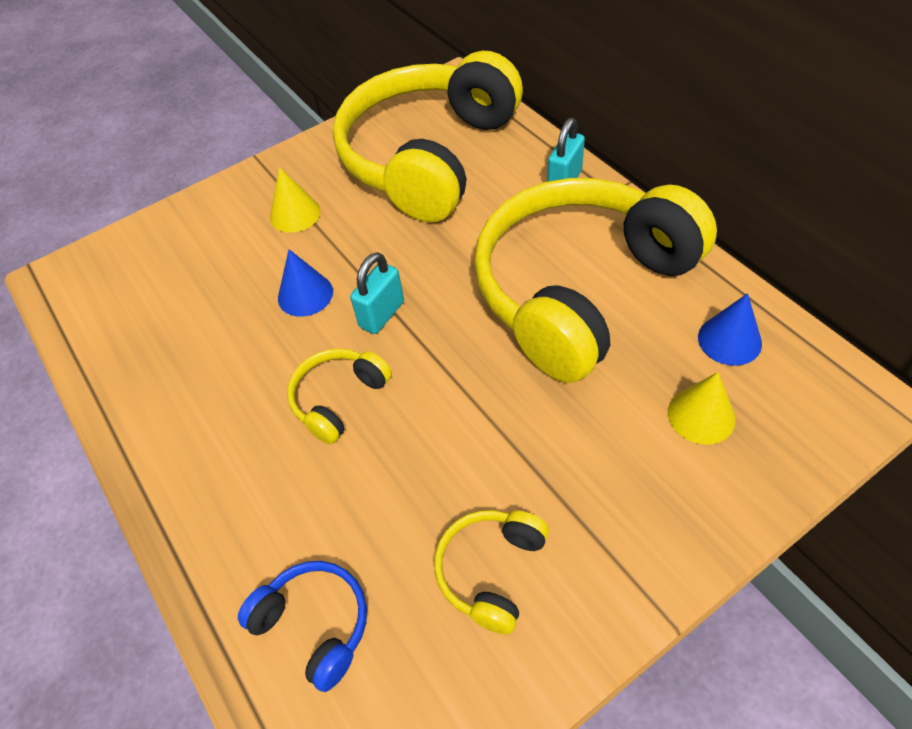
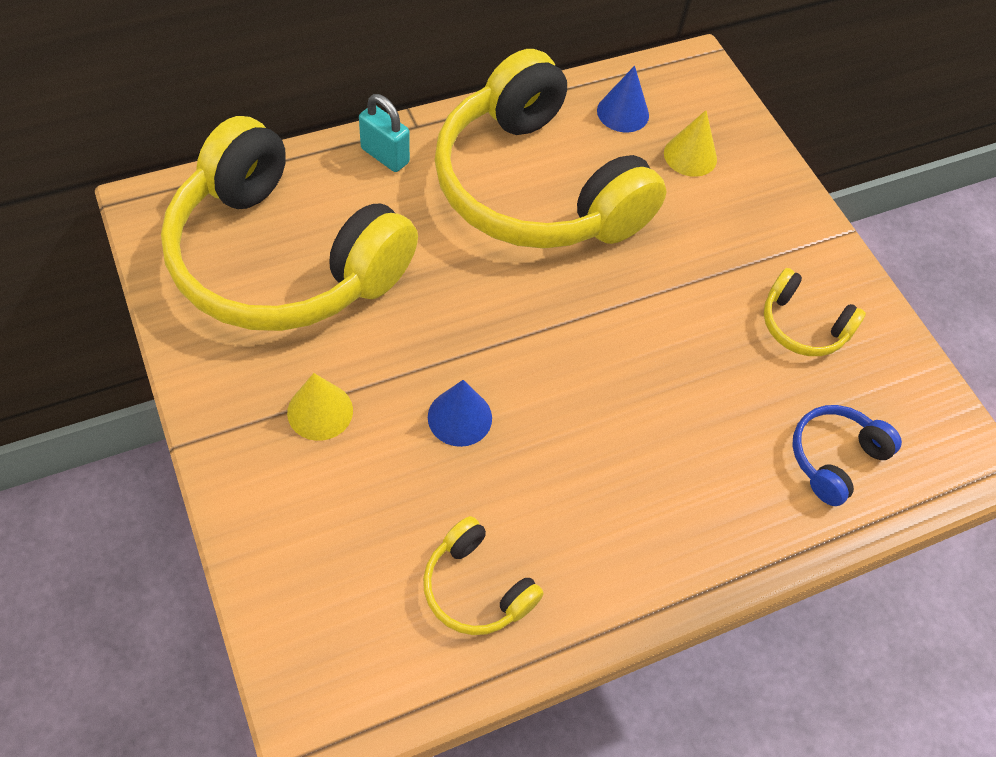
camera: 90 degrees left, 5 degrees up
(339, 399) = (611, 406): yellow headphones -> yellow headphones (476, 587)
(381, 314) = (513, 350): turquoise padlock -> none

